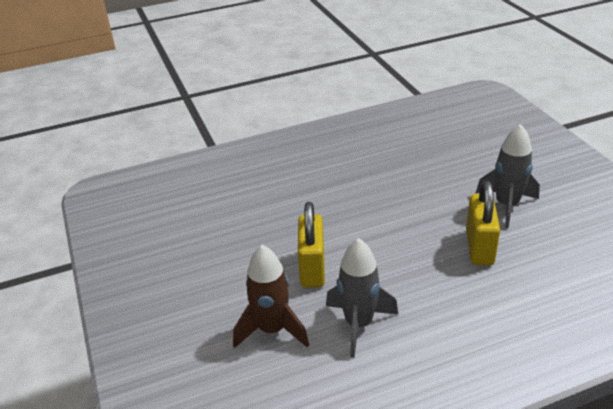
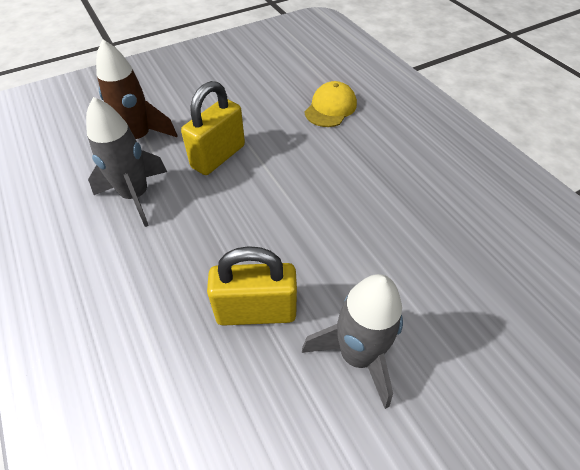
camera: 80 degrees right, 15 degrees up
(259, 196) = (330, 108): none -> yellow cap
(312, 268) = (218, 156): yellow padlock -> yellow padlock turned 45 degrees counterclockwise

